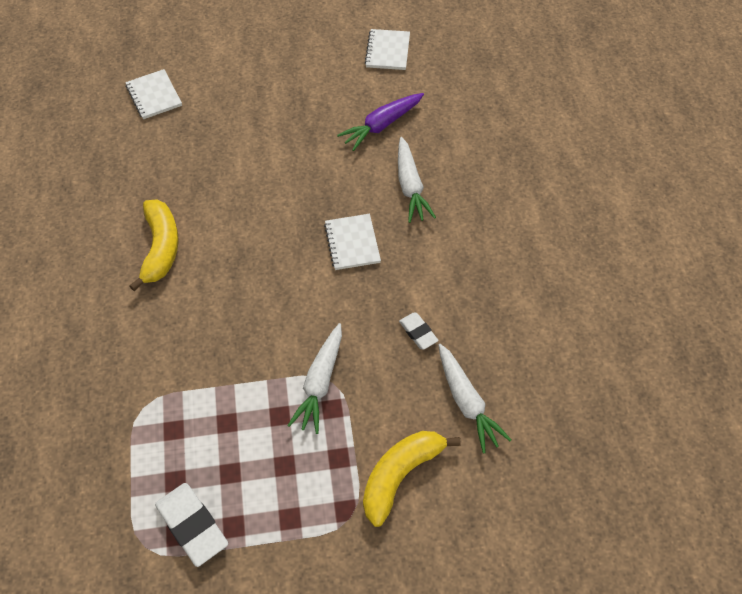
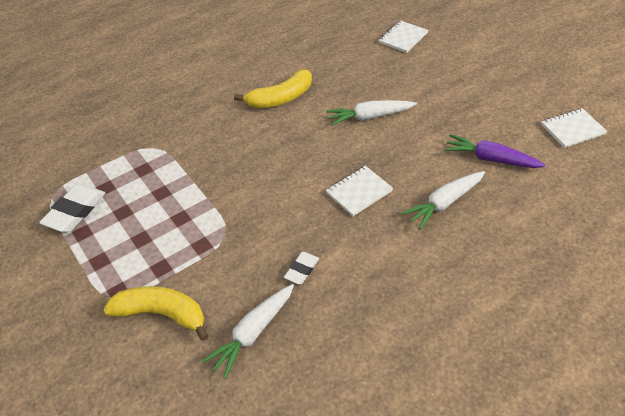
camera: 65 degrees right, 10 degrees down
(320, 383) = (220, 228): white carrot -> white carrot (369, 117)

